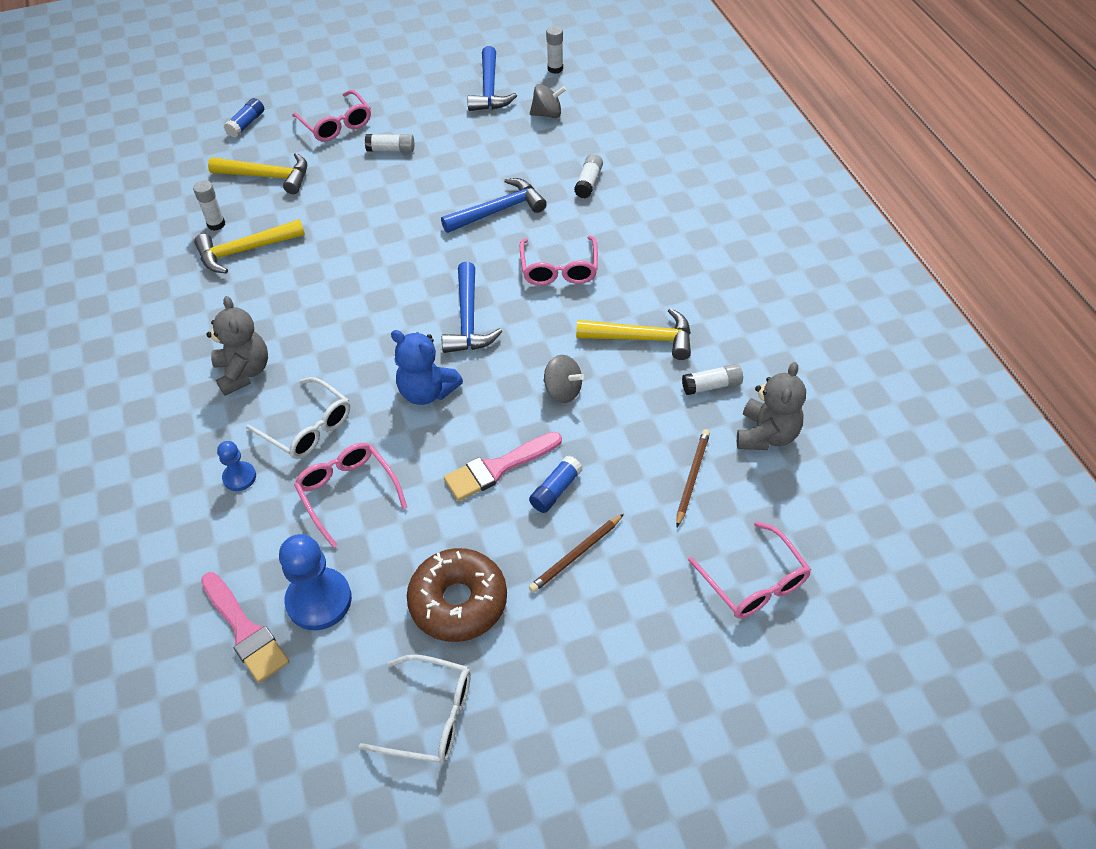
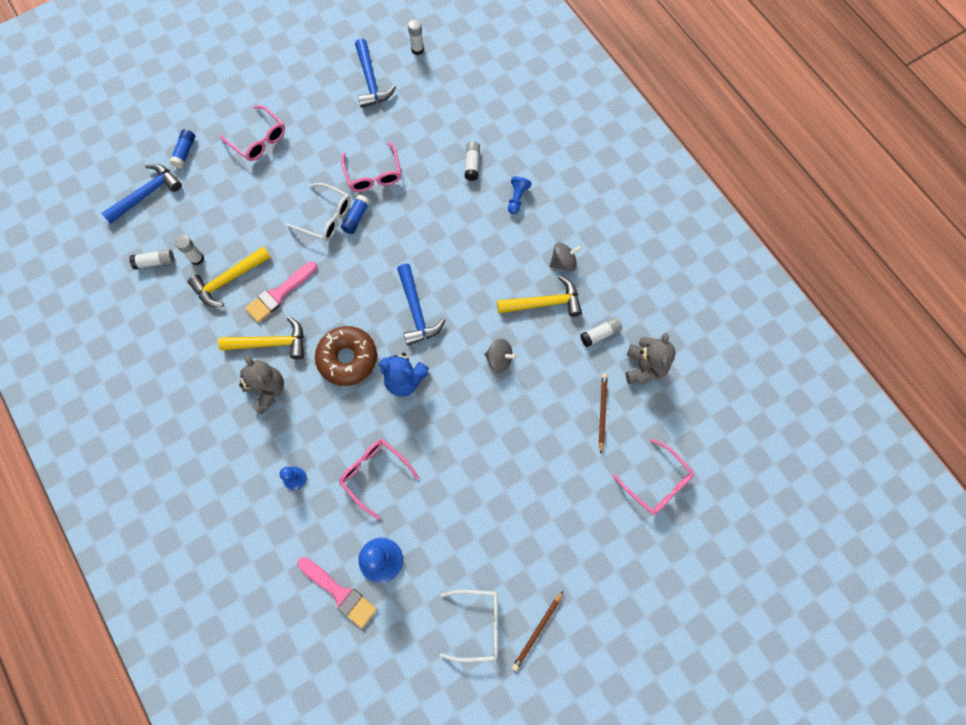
camera: 15 degrees left, 20 degrees up
(267, 176) = (221, 203): yellow hammer -> yellow hammer (270, 343)
(308, 428) = (329, 428): white glasses -> white glasses (326, 217)
(391, 150) = (310, 158): white glue stick -> white glue stick (155, 262)
(458, 602) = (473, 540): brown donut -> brown donut (347, 358)
(498, 211) = (411, 204): blue hammer -> blue hammer (146, 194)
(498, 468) = (471, 432): pink brush -> pink brush (279, 294)
(547, 114) = (423, 99): grey spinning top -> grey spinning top (563, 262)
(555, 490) = (514, 441): blue glue stick -> blue glue stick (356, 218)
(559, 269) = (470, 252): pink glasses -> pink glasses (373, 175)
(576, 555) = (540, 488): brown pencil -> brown pencil (537, 631)
(636, 224) = (517, 198): none -> blue pawn

